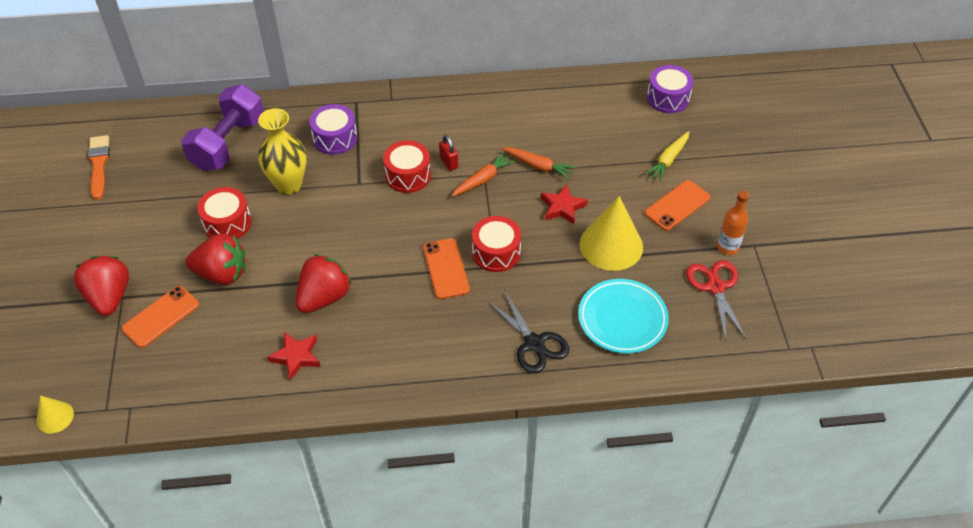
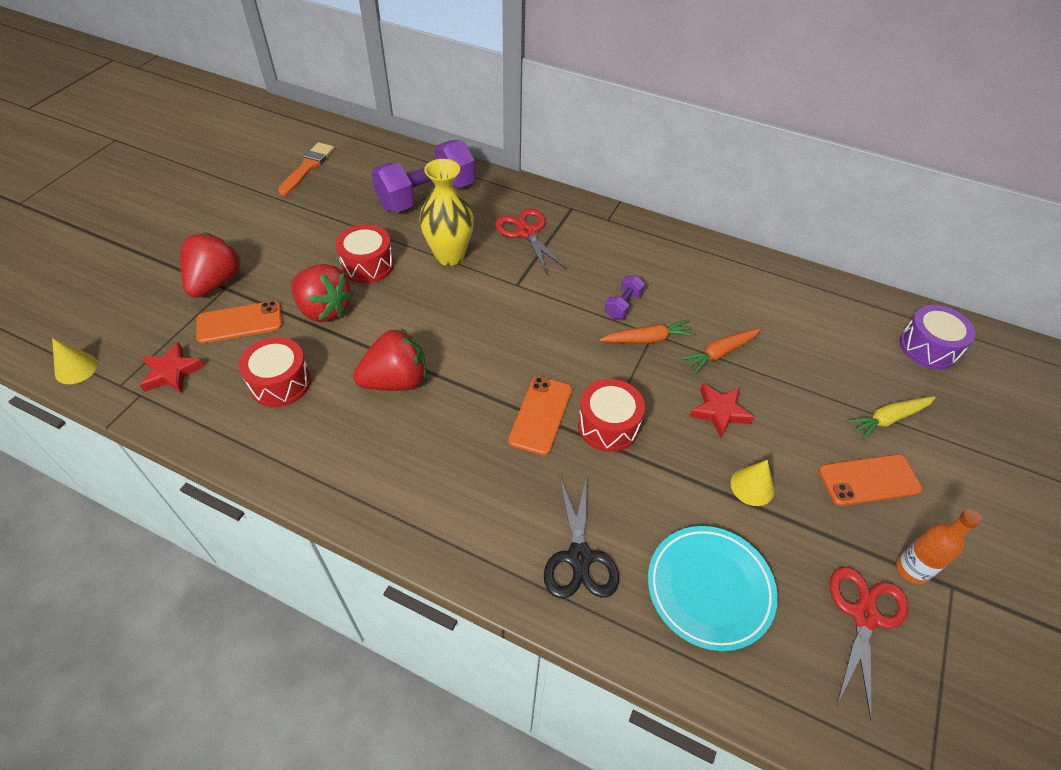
camera: 30 degrees right, 0 degrees up
(296, 357) = (321, 428): red star -> red star (172, 372)
(335, 138) = (526, 232): purple drum -> red scissors
(408, 175) = (571, 299): red drum -> red drum (280, 382)
(449, 163) = (623, 305): red padlock -> purple dumbbell
(538, 166) = (720, 353): orange carrot -> orange carrot turned 90 degrees clockwise
(611, 245) = (752, 486): yellow cone -> yellow cone, size x0.50

